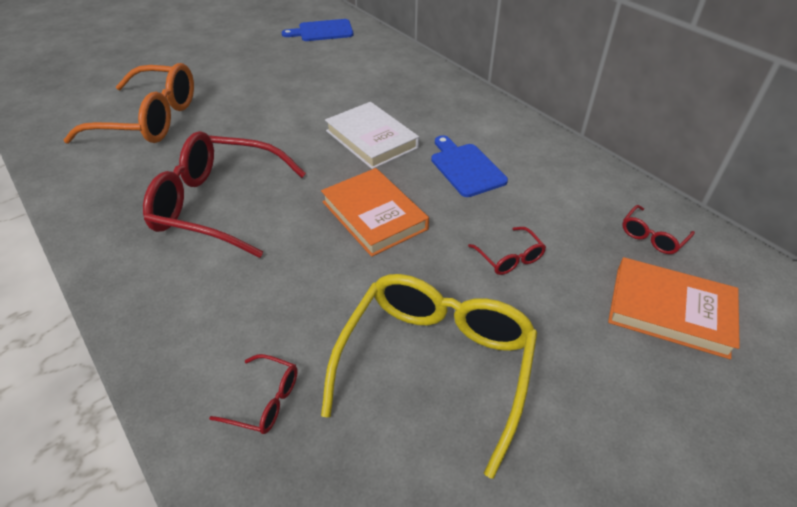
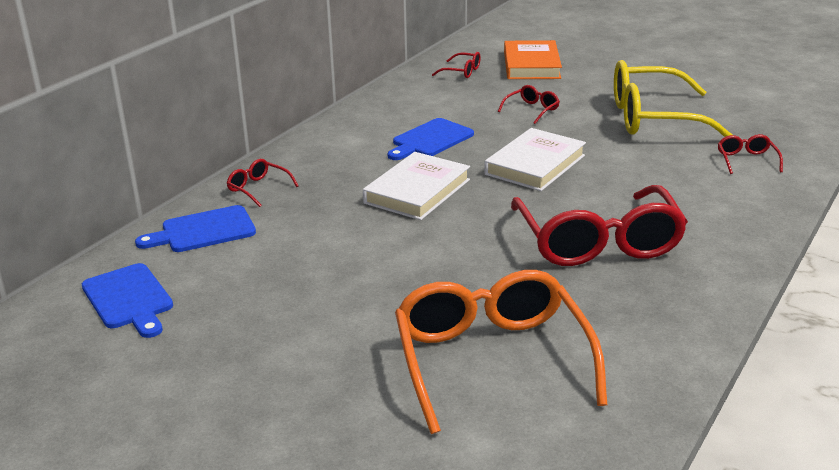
camera: 110 degrees left, 15 degrees down
(374, 215) = (535, 165): orange book -> white book
(379, 55) = (203, 231): none -> blue cutting board
(424, 78) = (258, 189): none -> red glasses

